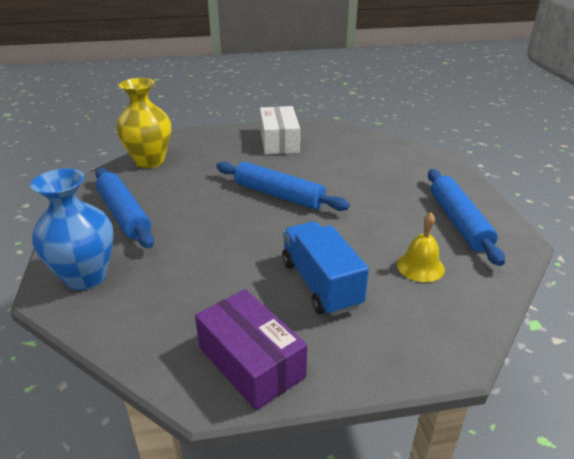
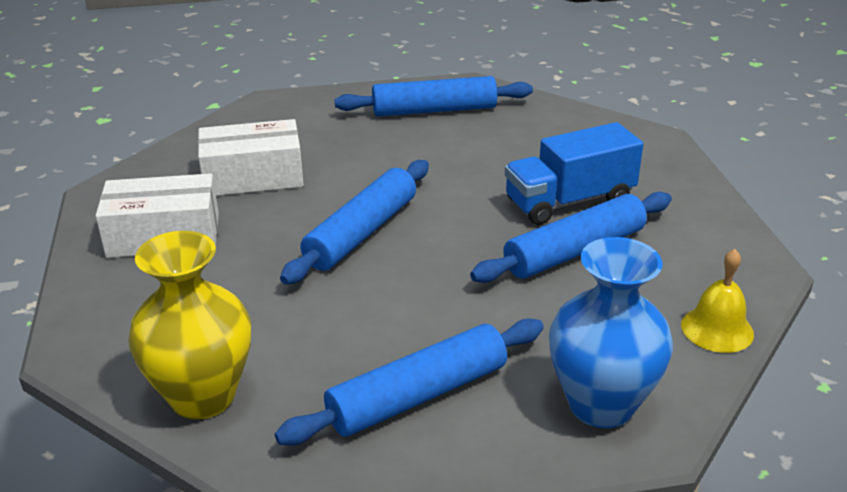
camera: 90 degrees left, 0 degrees up
(249, 280) = (574, 251): none -> blue rolling pin
(251, 362) = (708, 244): purple box -> none
(341, 159) = (253, 177): none -> white box
(420, 266) = (524, 140): yellow bell -> yellow bell (717, 329)

